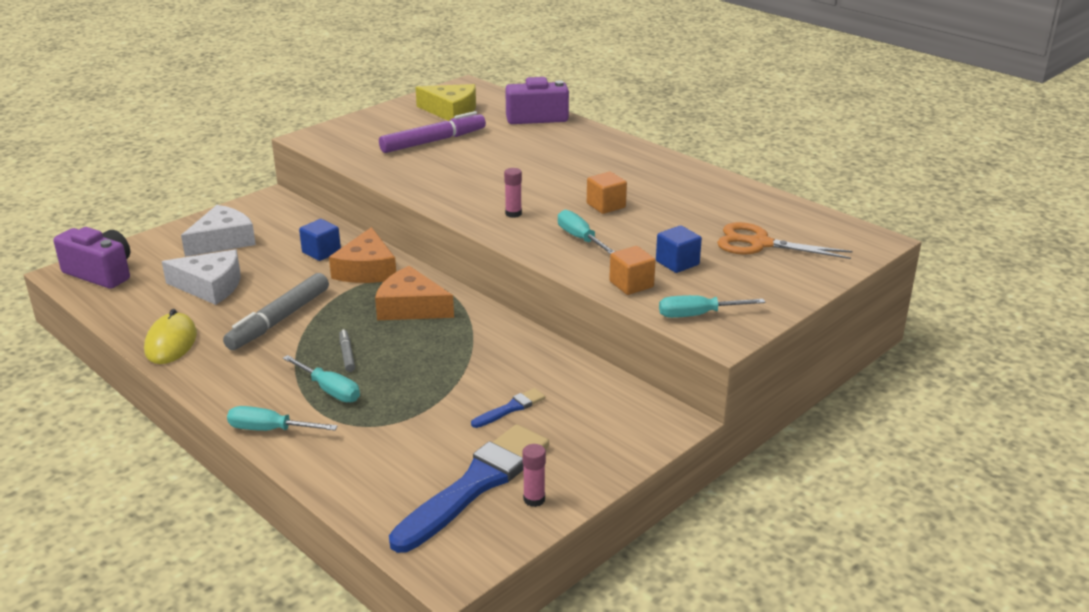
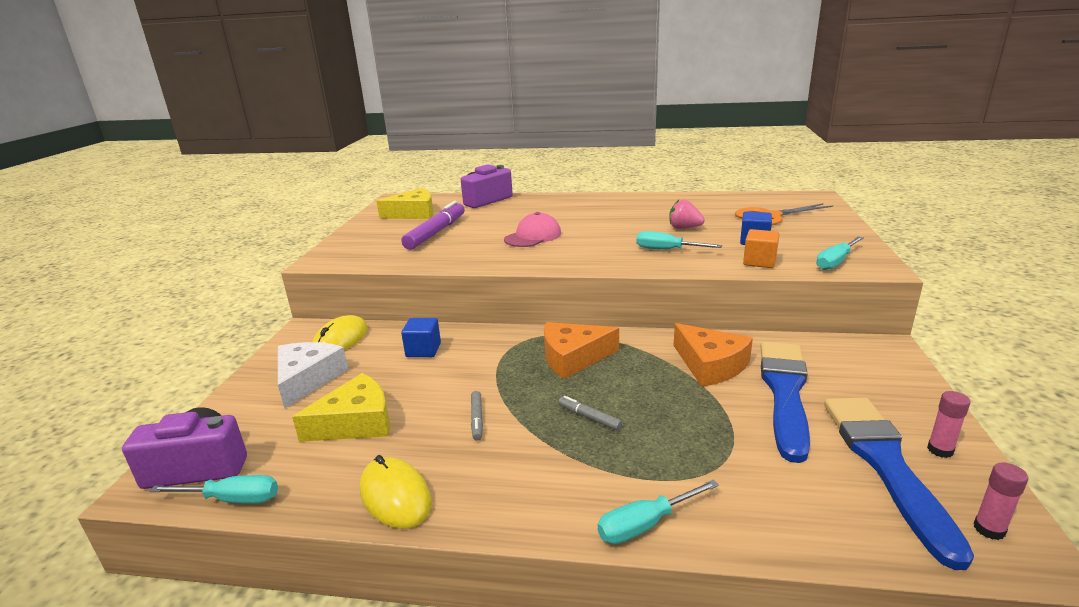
camera: 35 degrees left, 5 degrees down
(210, 286) = (356, 422): white cheese -> yellow cheese
(279, 320) = (477, 419): grey marker -> grey marker, size x0.46
(281, 218) = (340, 340): none -> yellow mouse
(330, 390) = (631, 455): turquoise screwdriver -> turquoise screwdriver (233, 499)
(366, 270) = (487, 347): orange cheese -> orange cheese (710, 365)
(500, 177) = (533, 236): none -> pink cap
(510, 408) = (785, 392): blue brush -> blue brush, size x2.27
(513, 214) = (590, 252): pink glue stick -> pink glue stick (989, 529)
(606, 206) = (639, 228): orange cube -> none
(646, 222) = (684, 228): none -> pink strawberry

